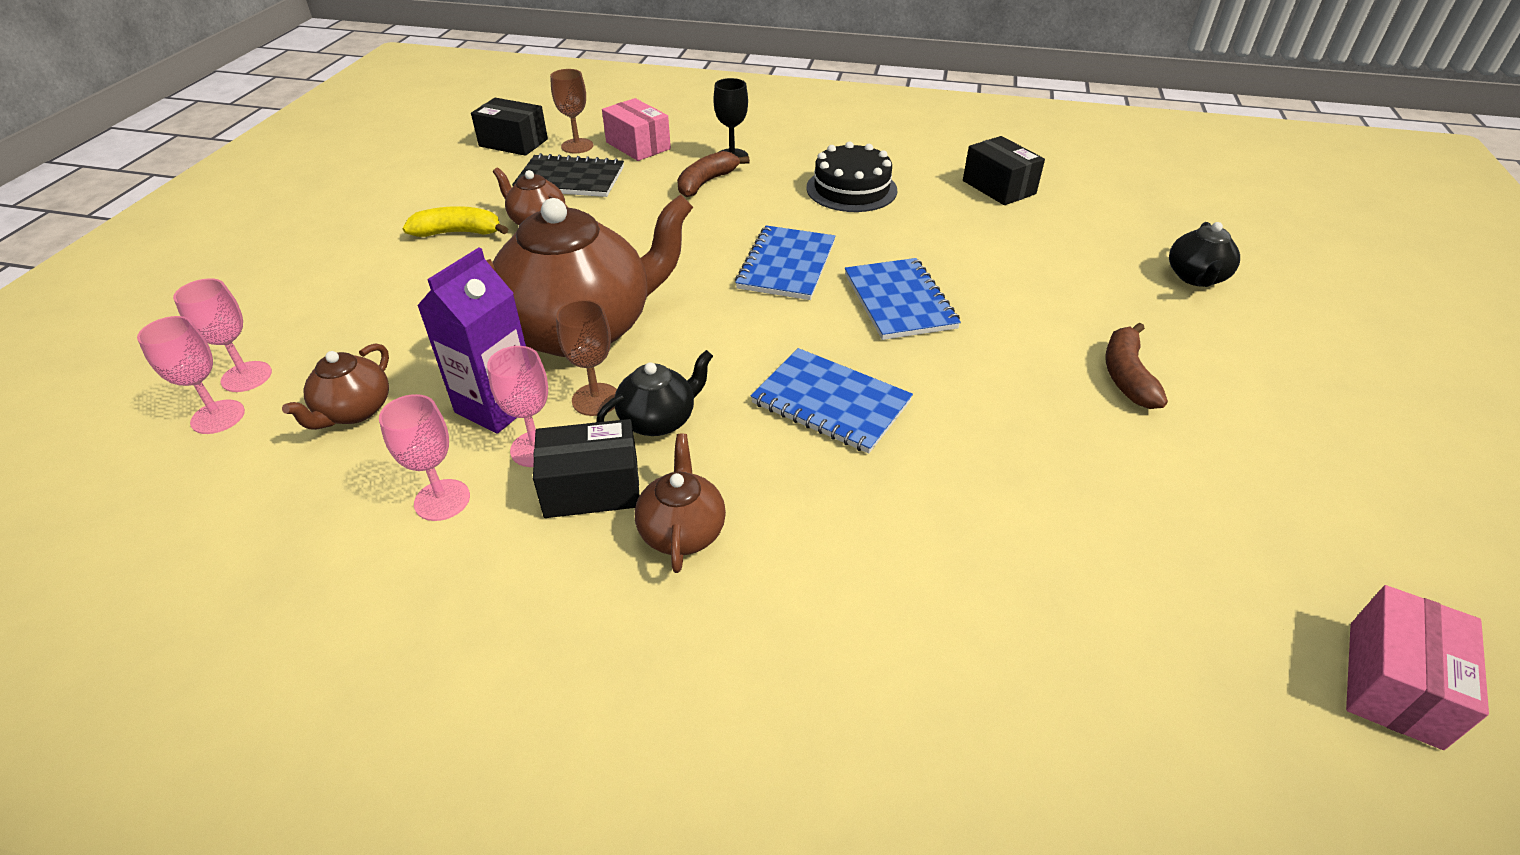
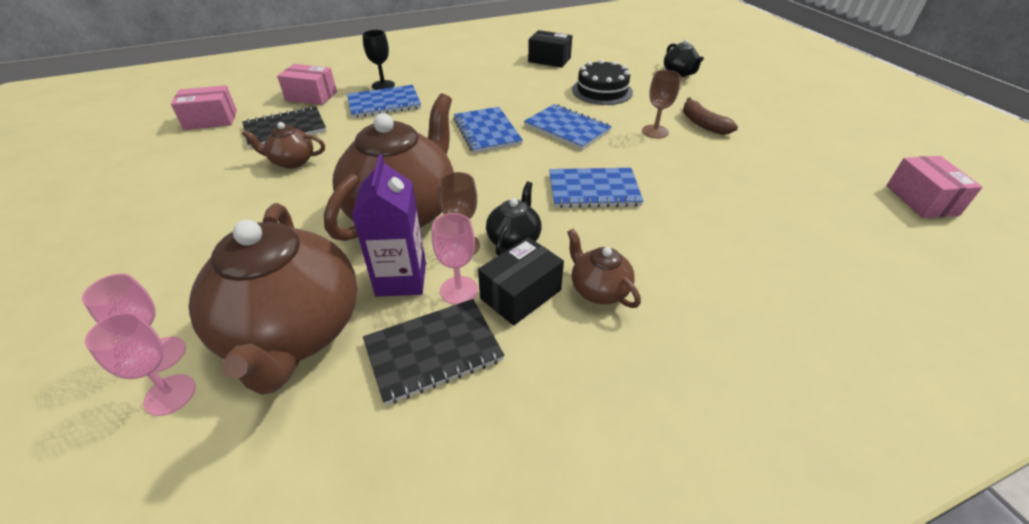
camera: 35 degrees left, 0 degrees up
(354, 411) = (294, 332): brown teapot -> brown teapot, size x2.20
(442, 500) = (433, 351): pink goblet -> black notebook
(458, 232) = (236, 188): yellow banana -> none
(513, 143) = (211, 120): black box -> pink box
(577, 146) = (265, 108): brown goblet -> brown goblet (655, 131)
(706, 182) = (384, 104): brown banana -> blue notebook
(851, 189) = (475, 82): black cake -> black cake (602, 91)

